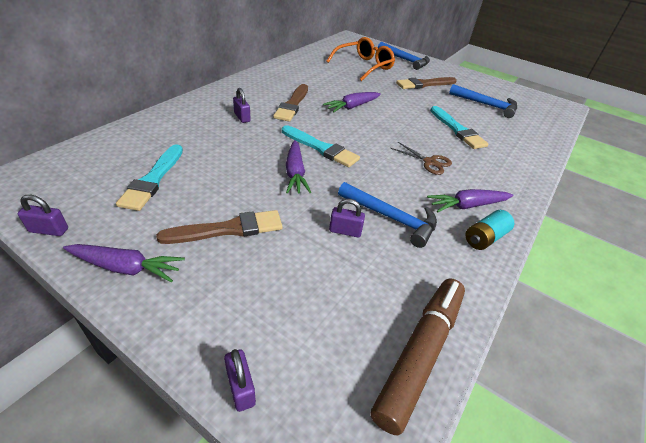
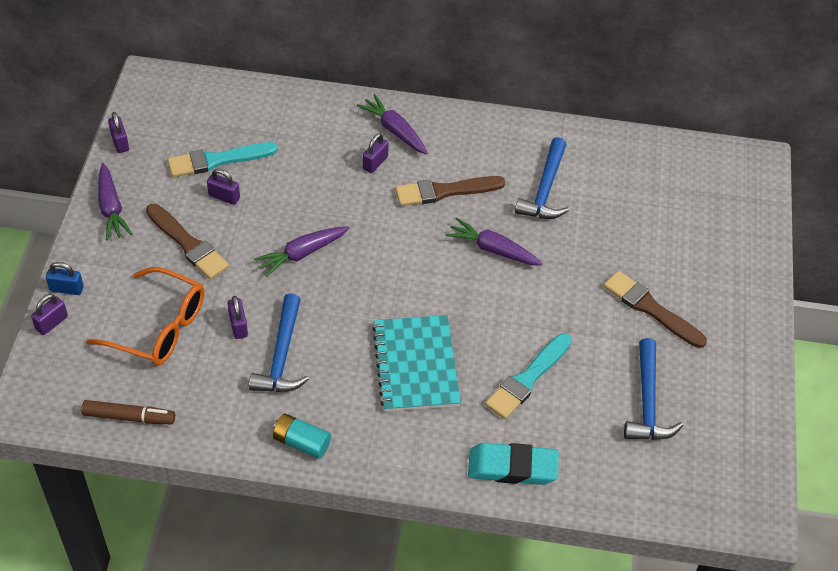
camera: 65 degrees right, 10 degrees up
(197, 190) = (224, 197): none -> purple padlock
(200, 351) = (66, 289): none -> blue padlock
(321, 148) = (366, 256): turquoise brush -> none
(364, 66) = (645, 218): orange glasses -> orange glasses (159, 328)
(405, 60) = (728, 260): blue hammer -> blue hammer (545, 189)
(420, 354) = (129, 417): brown marker -> brown marker, size x0.62
(429, 162) = (416, 365): brown scissors -> turquoise notebook
(467, 206) = (349, 418): purple carrot -> purple carrot (394, 130)
(524, 157) = (512, 467): none -> turquoise eraser

